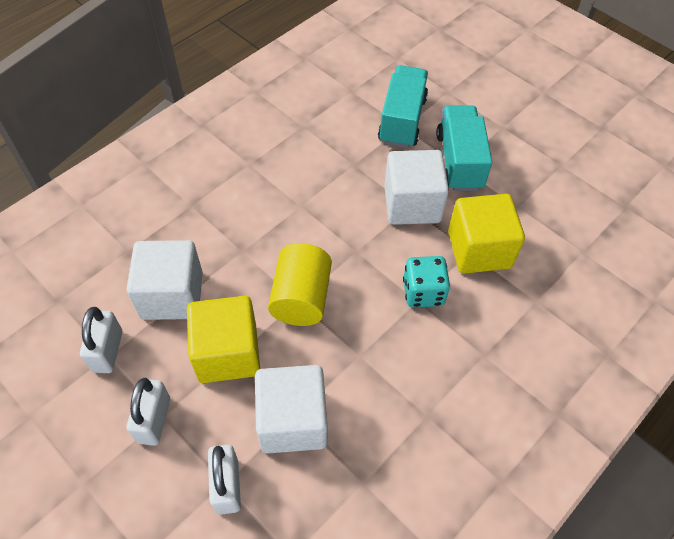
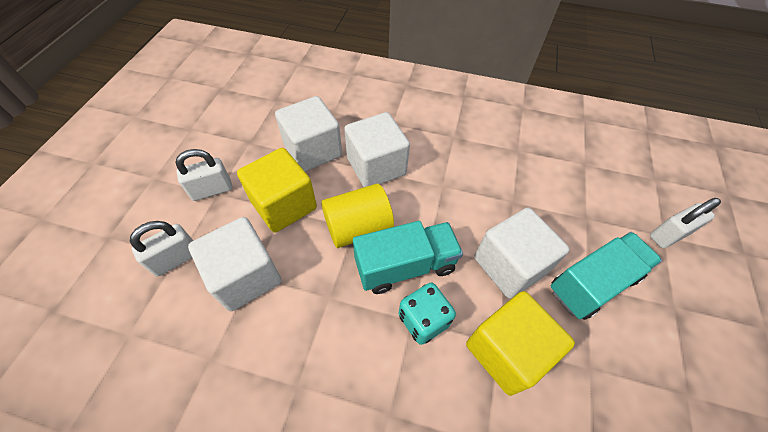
camera: 60 degrees right, 0 degrees up
(107, 351) = (252, 140): white padlock -> white padlock (668, 235)
(238, 247) = (376, 166): none -> white cube
(402, 120) = (592, 214): turquoise truck -> turquoise truck (405, 266)

